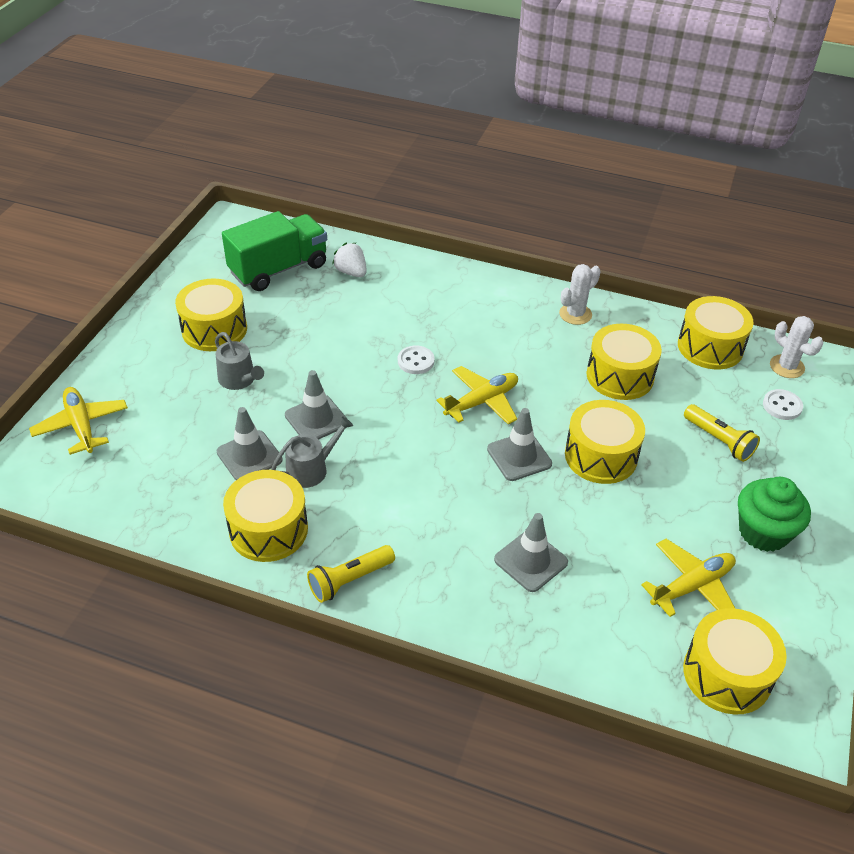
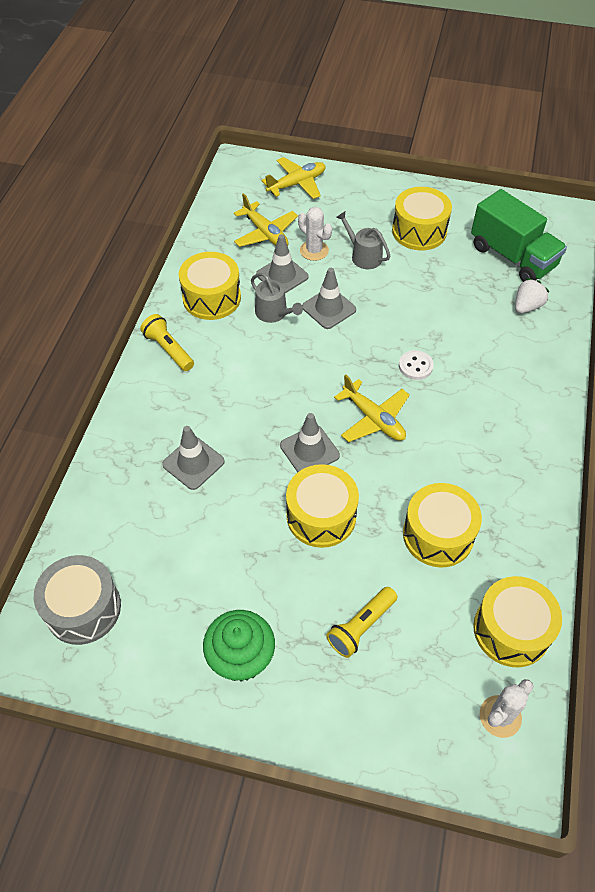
camera: 85 degrees right, 10 degrees up
(239, 380) = (363, 256): grey watering can -> grey watering can turned 90 degrees clockwise
(575, 314) = (525, 494): white cactus -> white cactus (314, 250)
(692, 586) = (173, 587): yellow plane -> yellow plane (265, 233)
(727, 674) = (83, 608): yellow drum -> grey drum
(782, 406) = (429, 701): white button -> none

